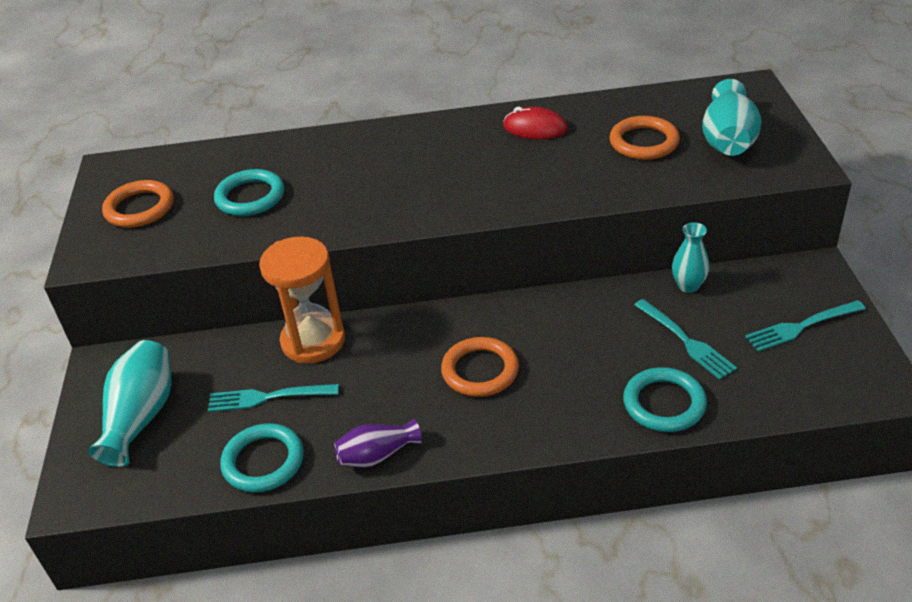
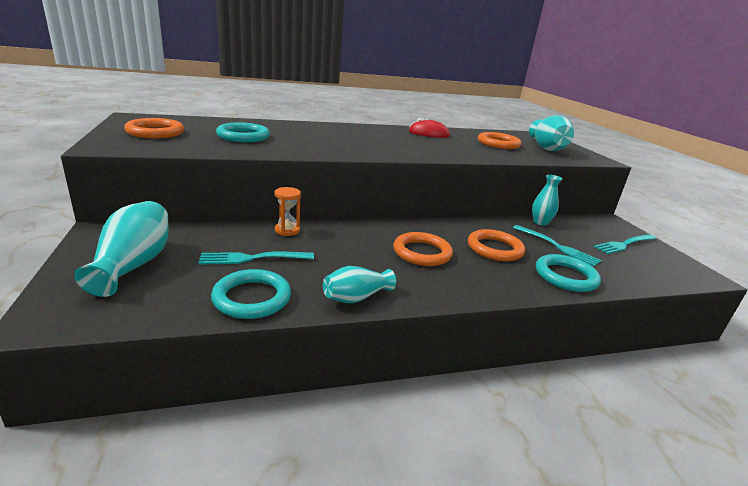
camera: 15 degrees left, 15 degrees down
(313, 341) = (287, 230): orange hourglass -> orange hourglass, size x0.49
(377, 455) = (356, 297): purple vase -> turquoise vase
(586, 354) = (494, 249): none -> orange ring

